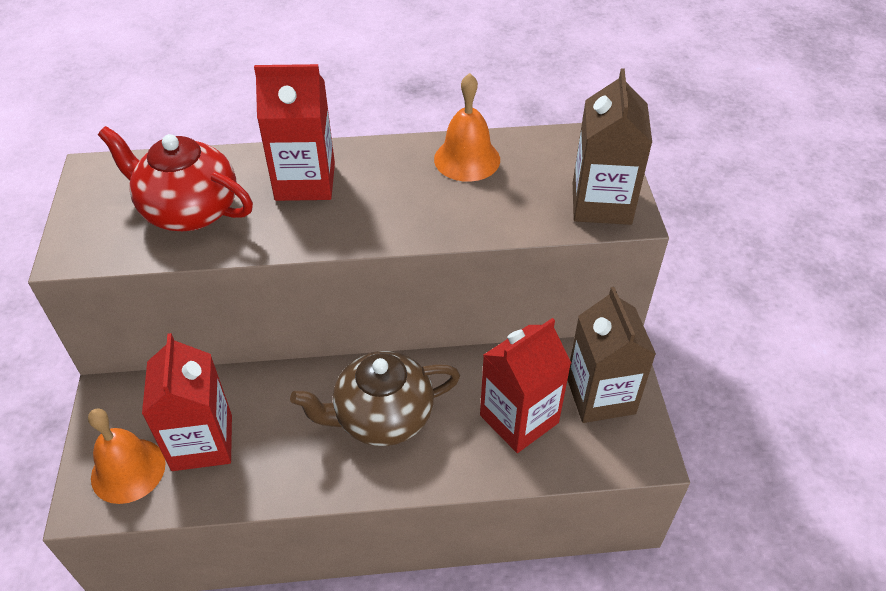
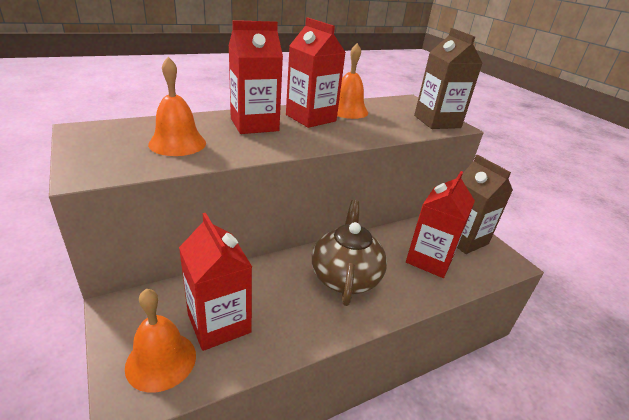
camera: 25 degrees left, 15 degrees down
(189, 210) = (177, 143): red teapot -> orange bell
(382, 417) = (345, 277): brown teapot -> brown teapot turned 135 degrees clockwise
(396, 173) = (311, 118): none -> red carton

